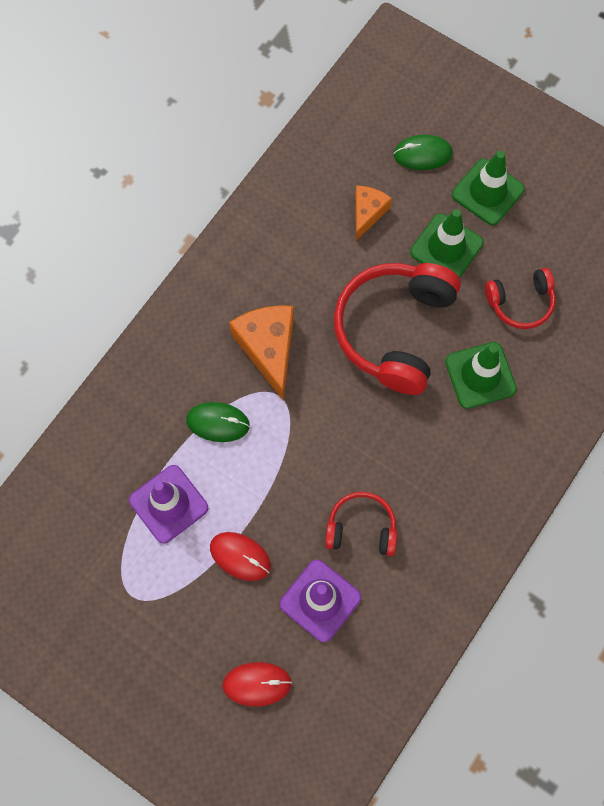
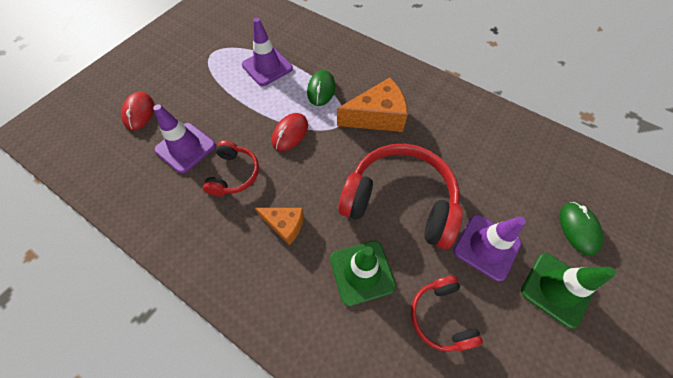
camera: 90 degrees right, 10 degrees down
(240, 556) = (226, 103): red mouse -> red mouse (290, 133)
(367, 213) = (505, 183): orange cheese -> orange cheese (285, 225)
(446, 247) = (486, 247): green traffic cone -> purple traffic cone

